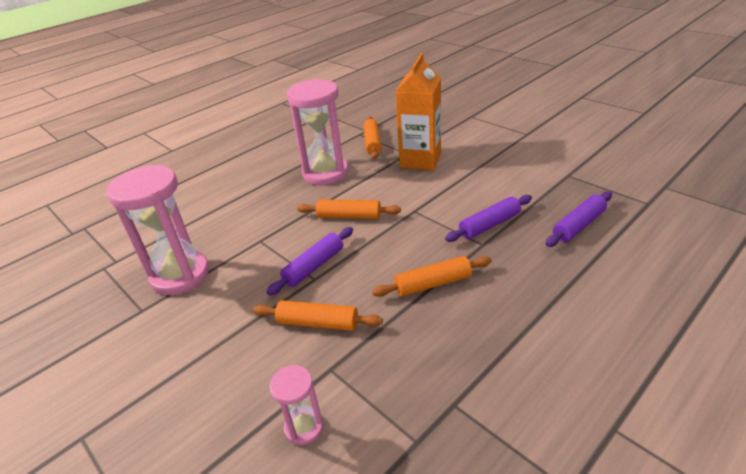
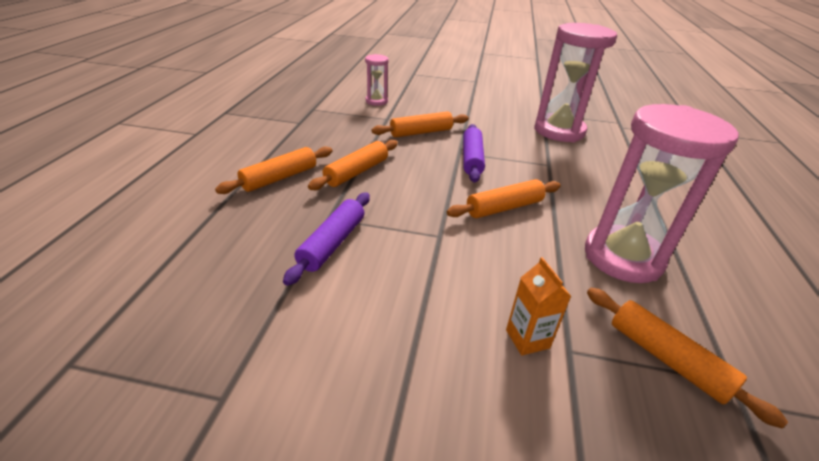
camera: 140 degrees right, 0 degrees up
(420, 160) = (527, 339): orange carton -> orange carton, size x0.46
(511, 299) = (280, 178): none -> orange rolling pin
(578, 225) = (208, 277): purple rolling pin -> none

